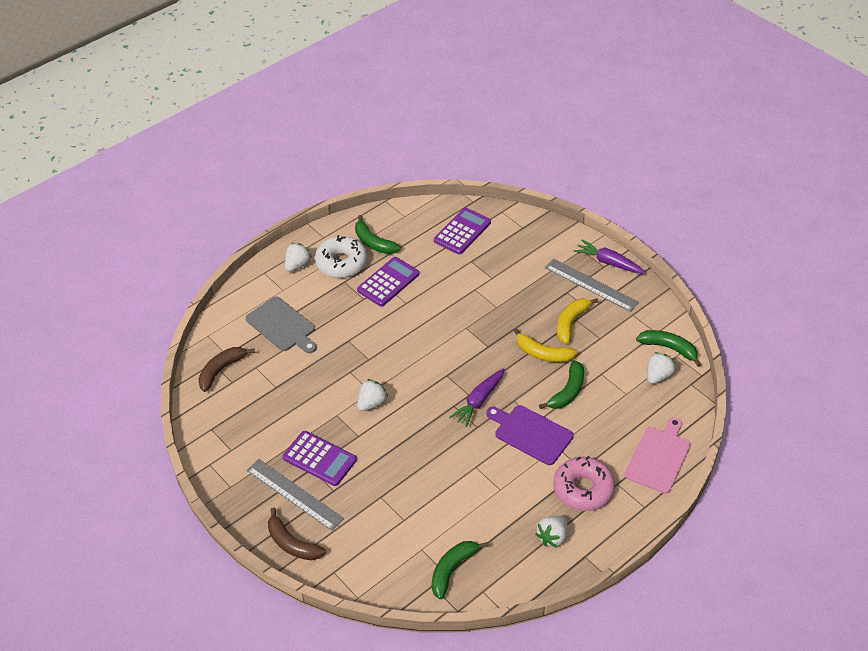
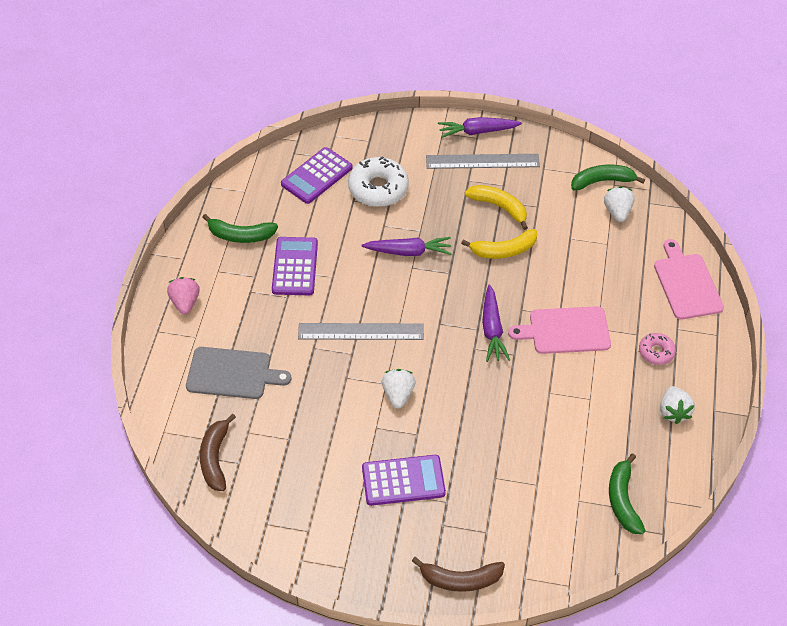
camera: 40 degrees left, 5 degrees up
(294, 494) = (414, 531): grey ruler -> grey ruler (361, 331)
(297, 265) = (185, 302): white strawberry -> pink strawberry
(341, 263) = (228, 274): white donut -> white donut (378, 188)
(462, 231) = (317, 176): purple calculator -> purple calculator turned 135 degrees counterclockwise
(474, 316) = (408, 251): none -> purple carrot
(531, 433) = (565, 330): purple cutting board -> pink cutting board
(568, 391) = (558, 272): green banana -> none
(570, 323) = (499, 207): yellow banana -> yellow banana turned 135 degrees clockwise
(583, 489) = (656, 352): pink donut -> pink donut, size x0.55

